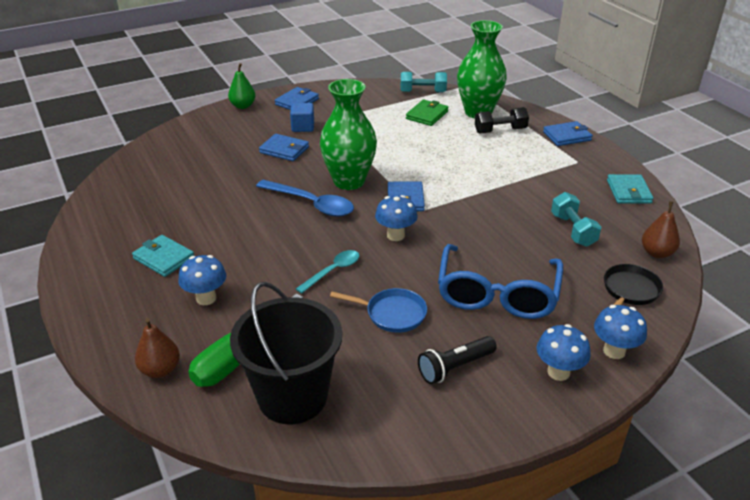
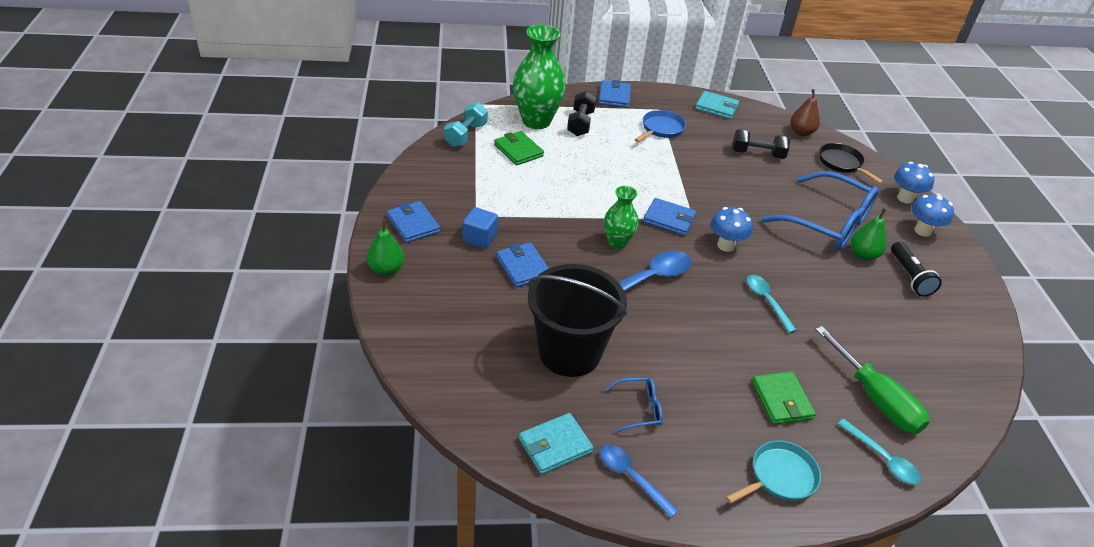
camera: 70 degrees left, 5 degrees up
(93, 238) = (631, 477): none -> blue spoon
(117, 309) = (780, 476): none -> turquoise pan
(160, 370) = (883, 459): brown pear -> turquoise spoon
(161, 229) = (639, 409): none -> blue glasses
(164, 258) = (699, 418): turquoise wallet -> turquoise wallet (555, 445)
(206, 298) = (781, 400): blue mushroom -> green wallet
(284, 150) = (523, 267): blue wallet -> blue wallet turned 75 degrees counterclockwise
(292, 396) = (930, 377): black bucket -> black bucket (569, 352)
(349, 181) = (617, 242): green vase -> green vase, size x0.56
(392, 314) = (838, 286): blue pan -> blue pan (661, 129)
(463, 326) = (863, 255): none -> green pear
(573, 230) = (757, 154): turquoise dumbbell -> black dumbbell

